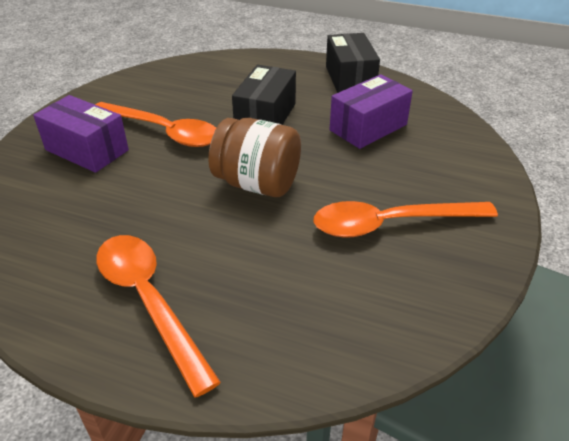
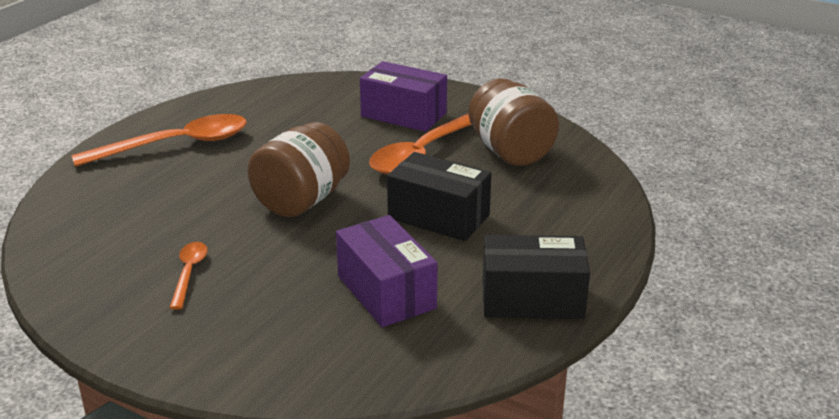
camera: 100 degrees right, 10 degrees down
(87, 150) = (403, 115): purple box -> purple box turned 75 degrees clockwise
(161, 95) = (510, 152): none -> brown jar
(391, 224) = (189, 273): orange spoon -> orange spoon, size x0.50

